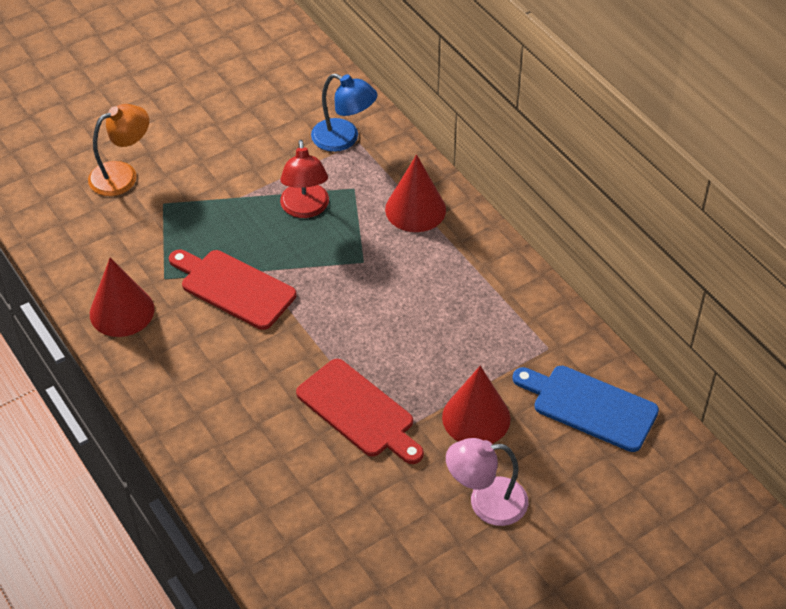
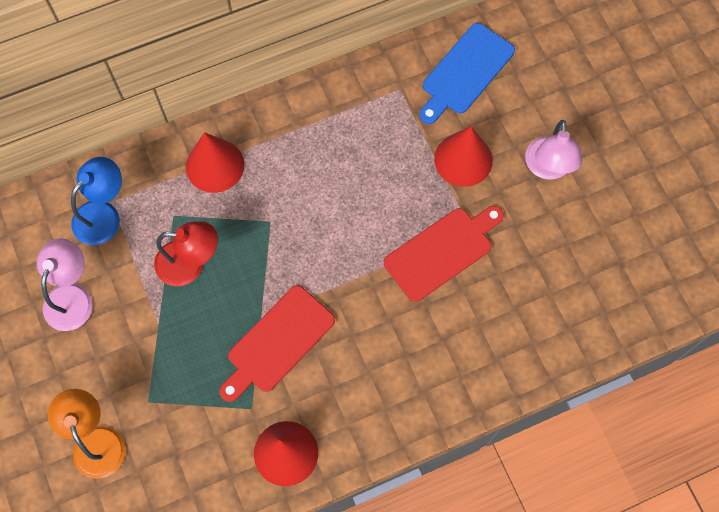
camera: 80 degrees left, 20 degrees up
(257, 133) = (72, 296): none -> pink lamp

